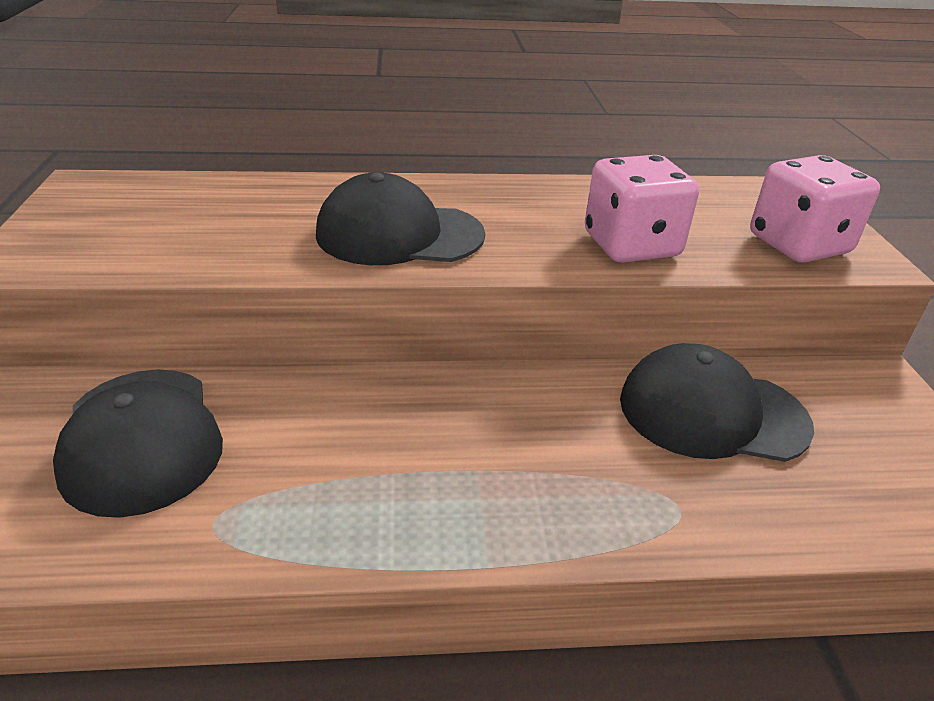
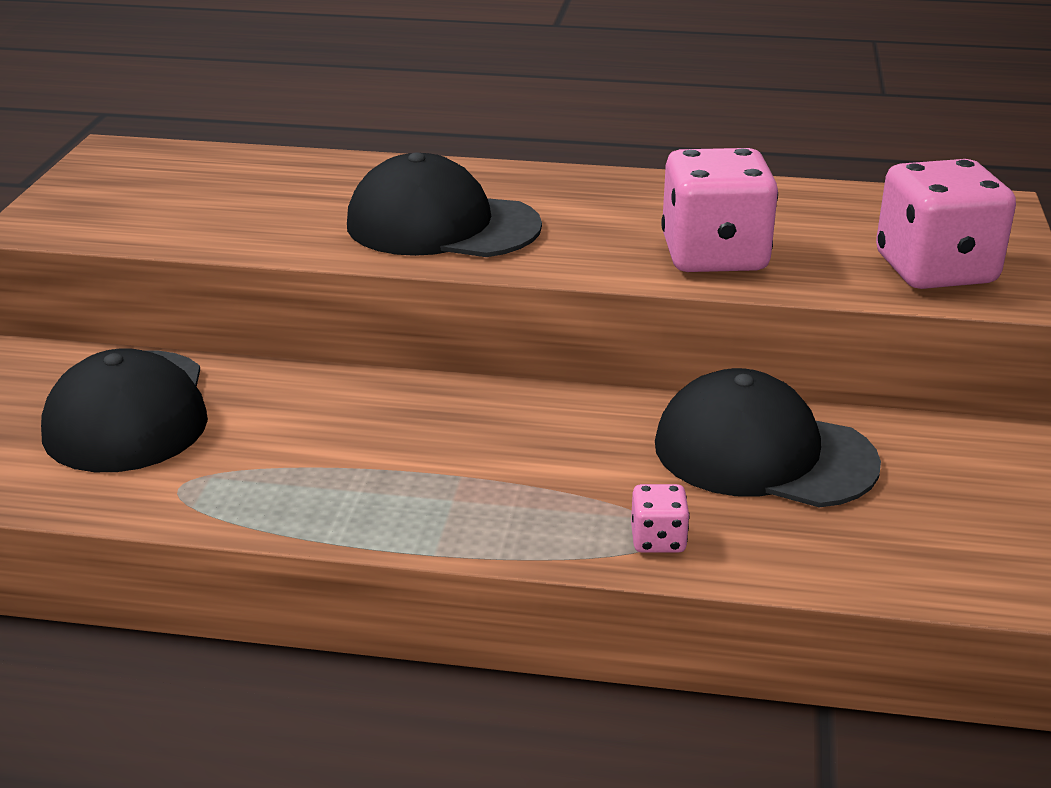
camera: 15 degrees right, 5 degrees down
(676, 516) = (658, 540): none -> pink dice

